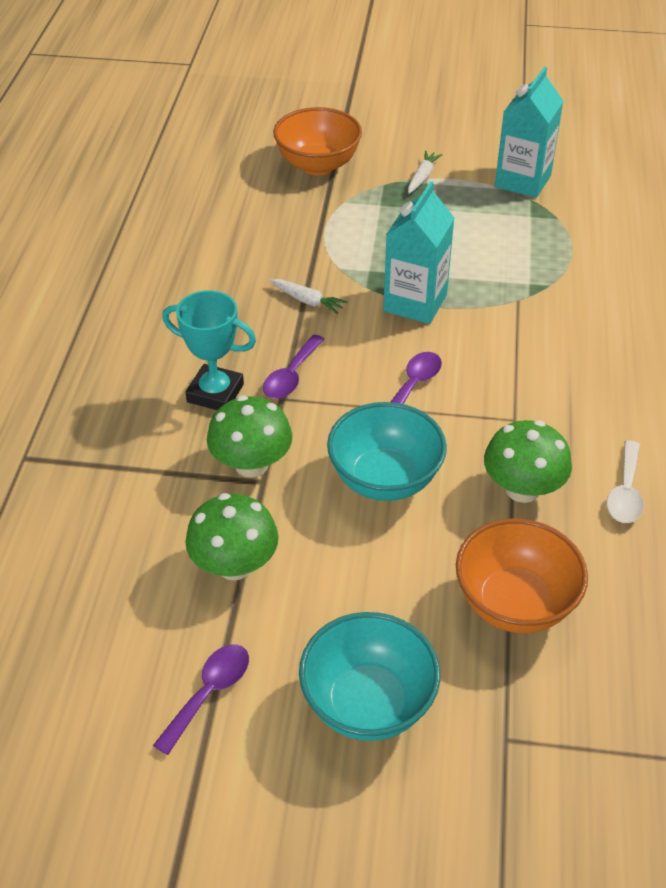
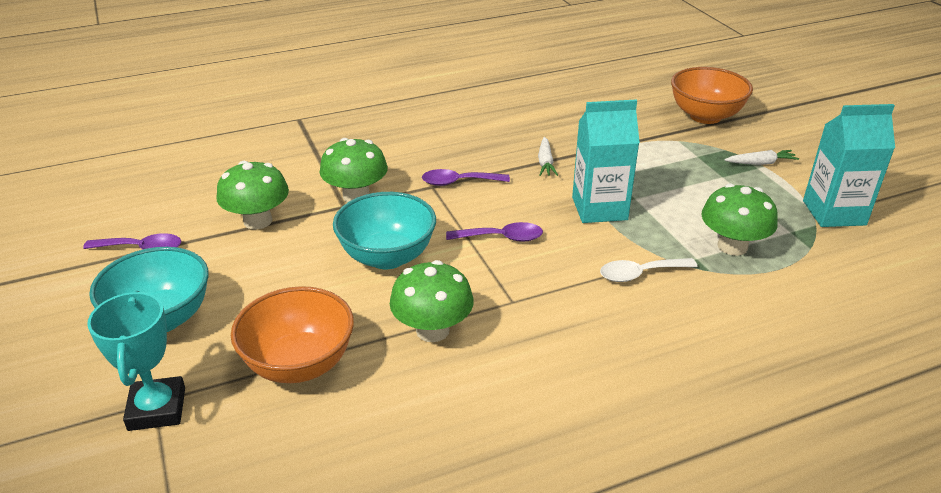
camera: 60 degrees right, 10 degrees down
(215, 393) = (412, 160): turquoise trophy -> turquoise trophy (157, 409)
(527, 256) = (732, 246): none -> green mushroom
(625, 492) = (478, 395): white spoon -> white spoon (640, 274)

